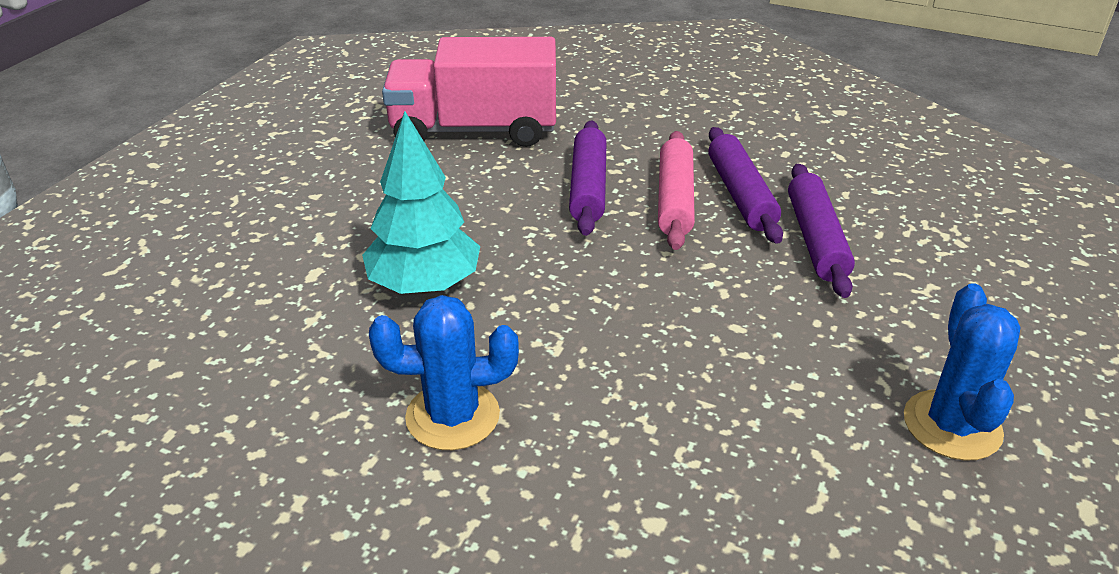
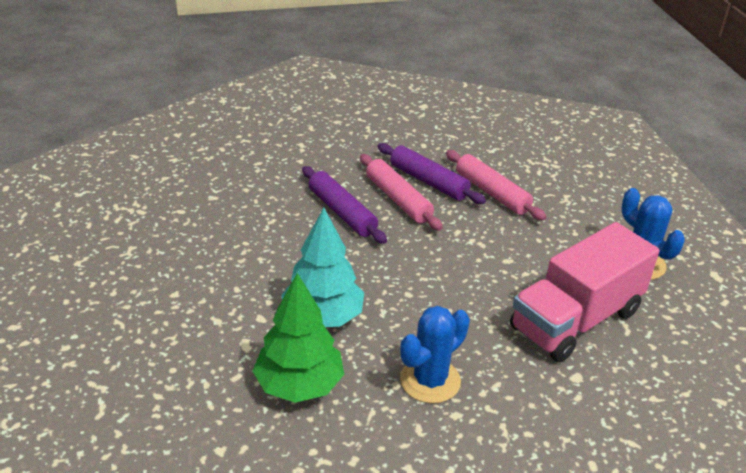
camera: 40 degrees left, 0 degrees up
(308, 342) = (299, 385): none -> green tree
(474, 130) = (224, 202): pink truck -> pink truck (575, 320)
(816, 239) = (492, 192): purple rolling pin -> pink rolling pin

